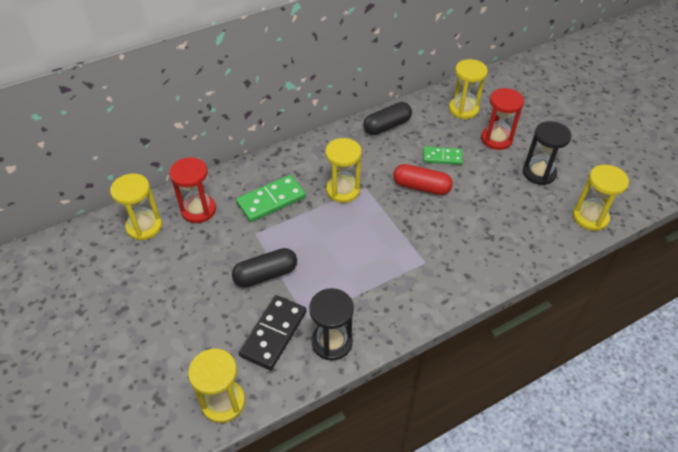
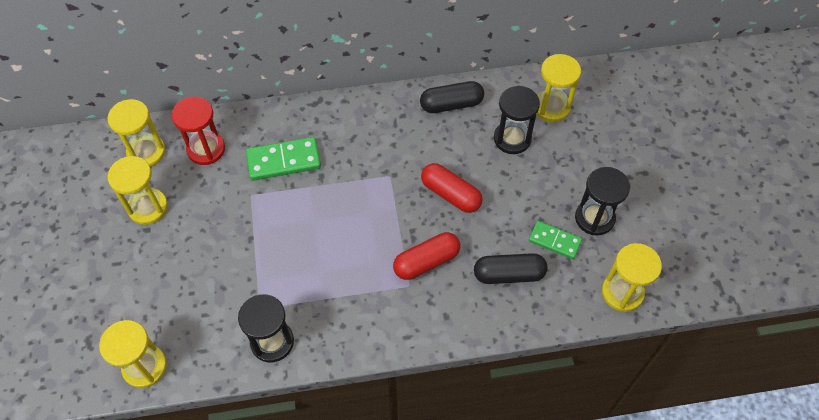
camera: 20 degrees right, 10 degrees up
(266, 274) = (241, 246): black capsule -> black capsule (509, 274)
(273, 333) = (220, 313): black domino -> none
(343, 190) = (364, 172): yellow hourglass -> yellow hourglass (148, 207)
(429, 240) = (426, 261): none -> red capsule
(442, 157) = (493, 163): green domino -> green domino (554, 241)
(446, 137) = (512, 139): none -> black hourglass
(496, 139) = (569, 159): red hourglass -> none

